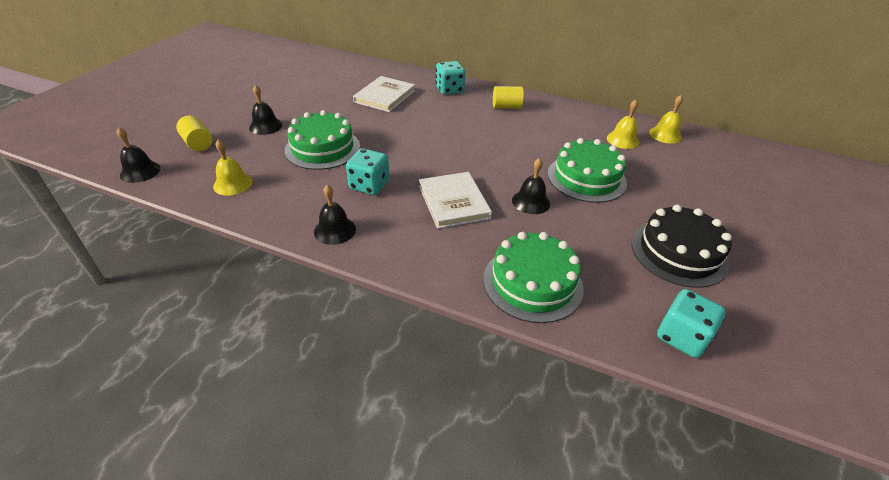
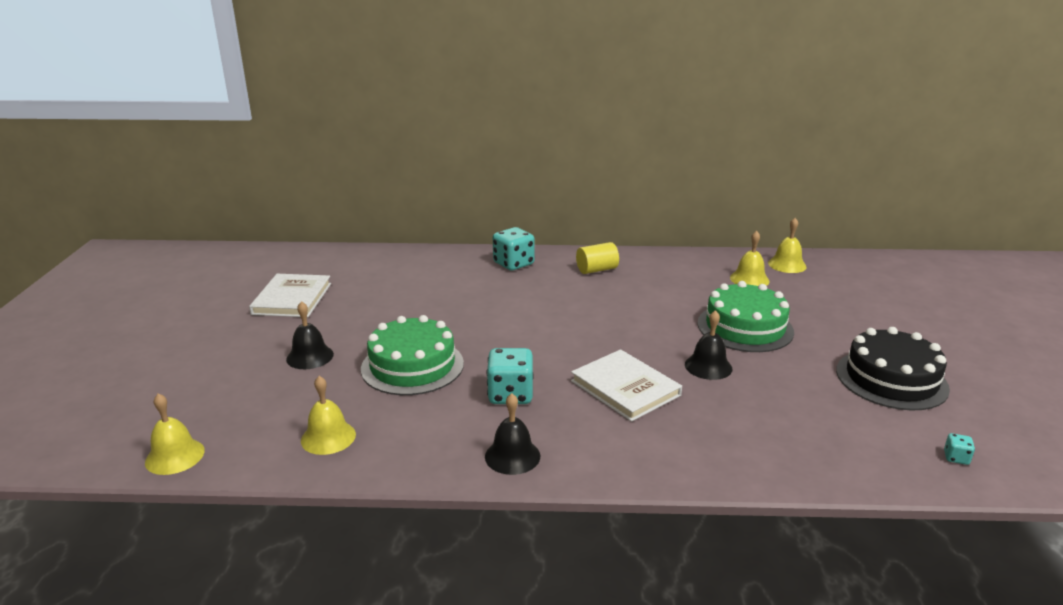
camera: 20 degrees left, 15 degrees down
(140, 171) = (175, 456): black bell -> yellow bell
(198, 143) = (230, 400): yellow cylinder -> none
(384, 96) = (439, 287): white book -> white book (292, 299)
(532, 283) = (778, 449): green cake -> none
(682, 337) = (956, 458): turquoise dice -> turquoise dice, size x0.45

